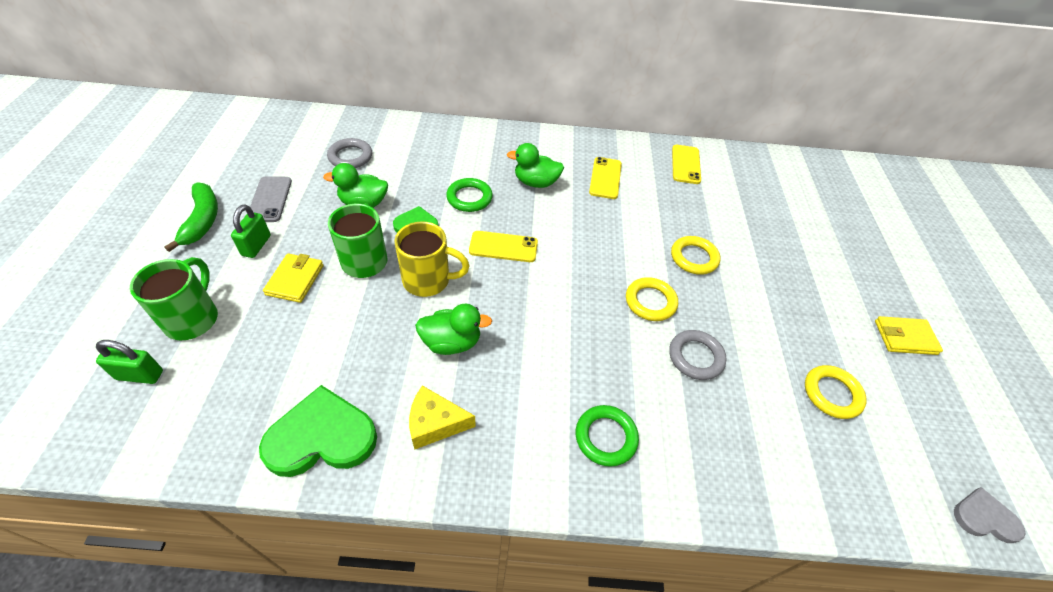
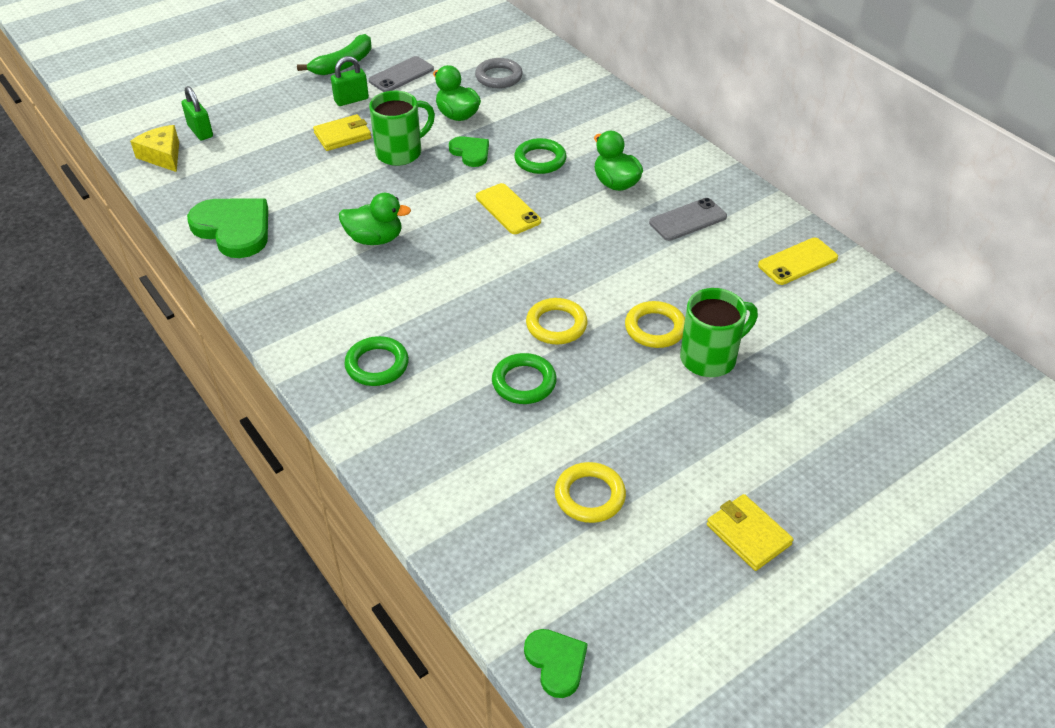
camera: 55 degrees right, 5 degrees down
(193, 318) = (261, 119): green mug -> green mug (710, 358)
(428, 280) = (420, 193): yellow mug -> none
(435, 423) = (296, 272): yellow cheese -> yellow cheese (163, 156)
(452, 342) = (375, 239): green duck -> green duck turned 45 degrees counterclockwise
(605, 178) = (688, 220): yellow phone -> grey phone
(695, 357) = (524, 382): grey ring -> green ring
(984, 518) = (556, 662): grey heart -> green heart

